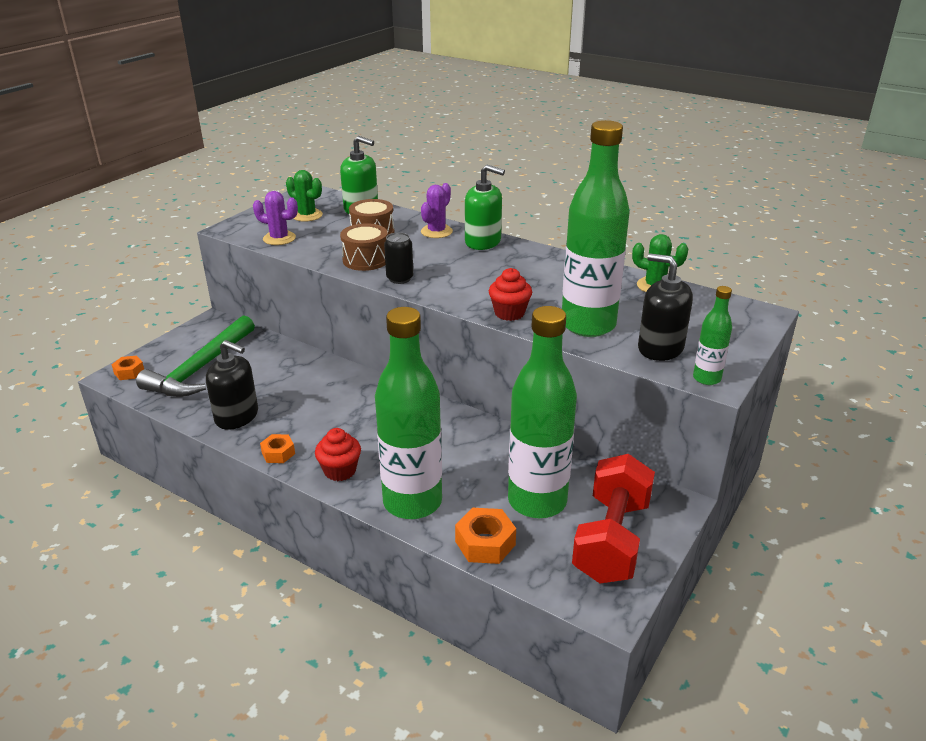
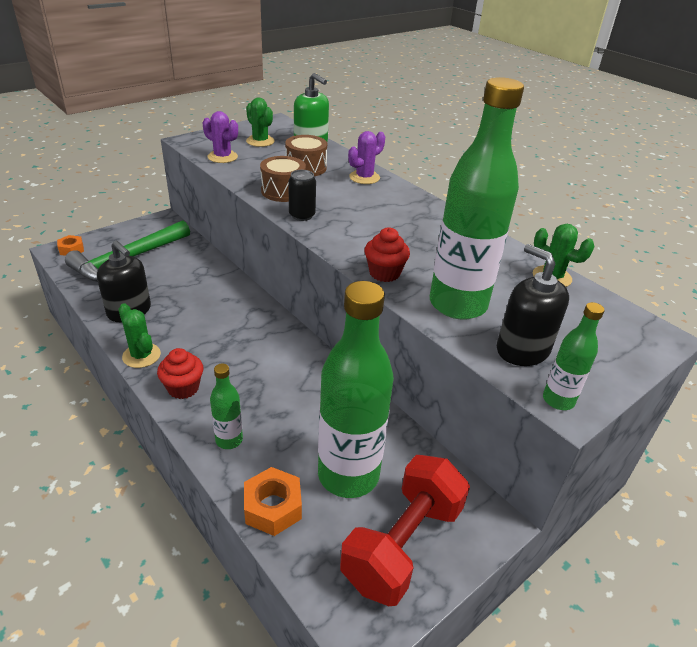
camera: 15 degrees right, 5 degrees up
(278, 453) = (141, 355): orange nut -> green cactus
(412, 502) = (229, 440): green bottle -> green bottle, size x0.46
(483, 242) = (402, 196): green soap dispenser -> none

